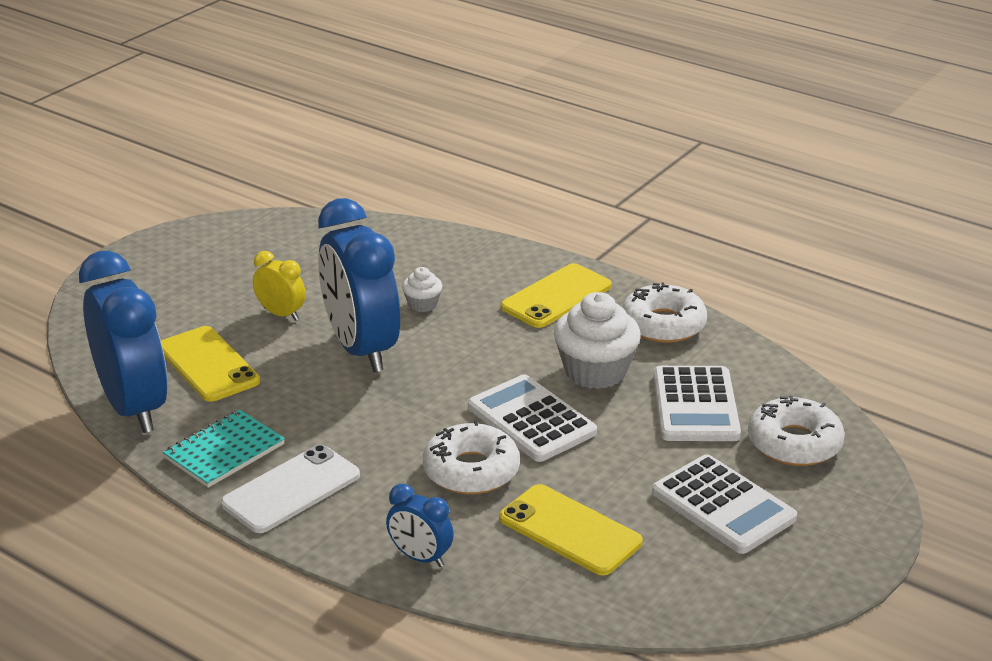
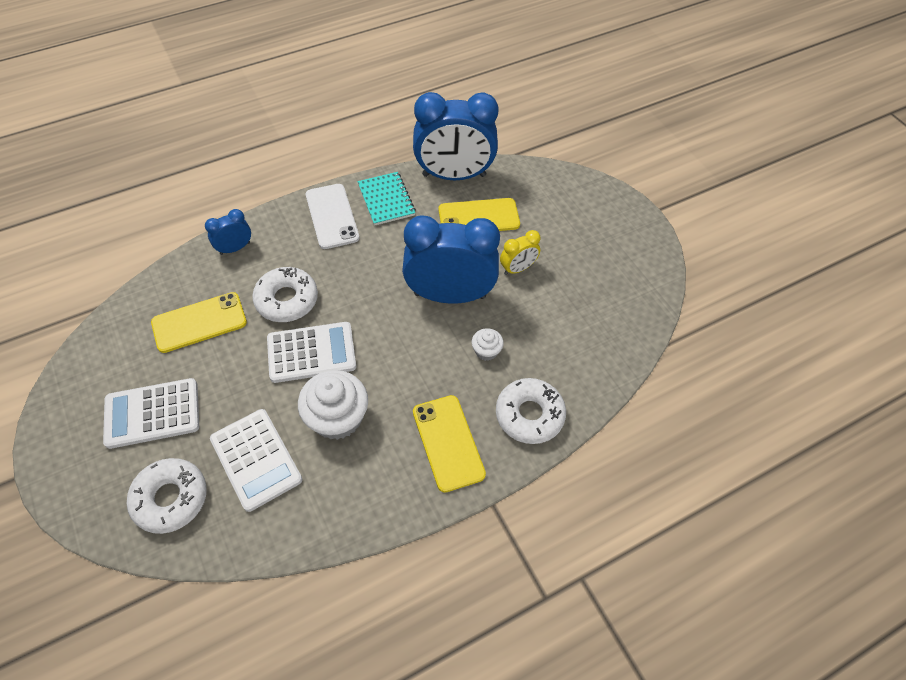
camera: 115 degrees right, 25 degrees up
(663, 324) = (365, 499): white donut -> white donut (529, 415)
(695, 405) = (256, 459): white calculator -> white calculator turned 150 degrees counterclockwise

